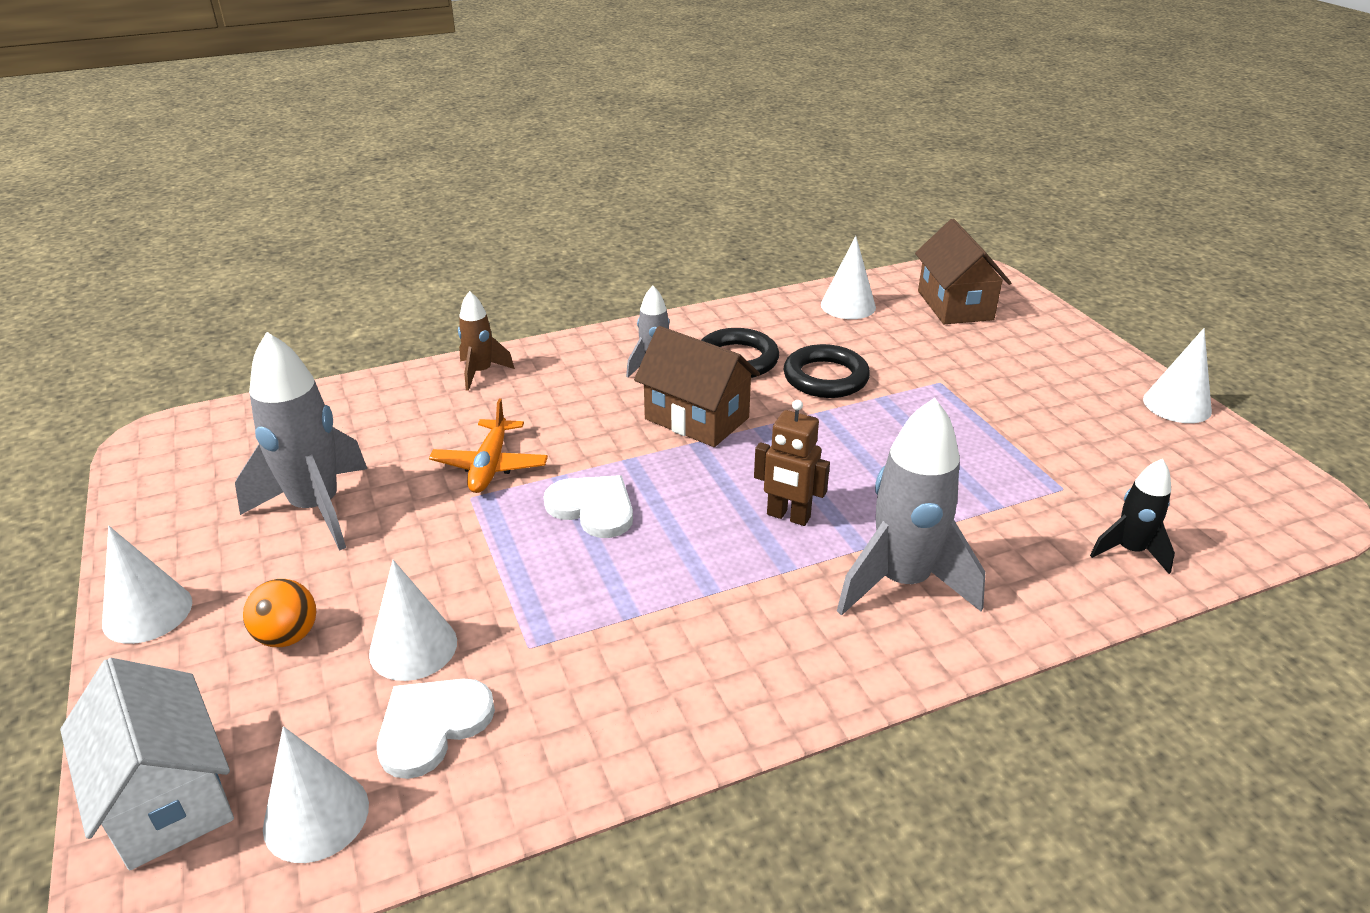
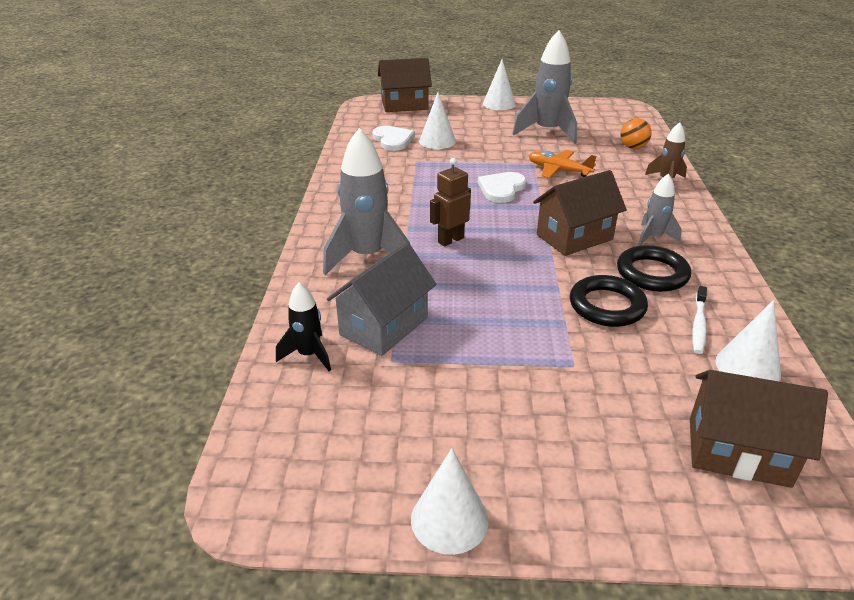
camera: 115 degrees right, 0 degrees up
(167, 797) = (404, 105): white house -> brown house
(288, 636) = (464, 123): orange ball -> orange ball (633, 147)
(316, 816) = (374, 122): white cone -> none
(593, 508) = (501, 189): white heart -> white heart turned 150 degrees clockwise
(808, 329) = (698, 325): none -> white toothbrush
(1020, 512) = (384, 326): none -> grey house

